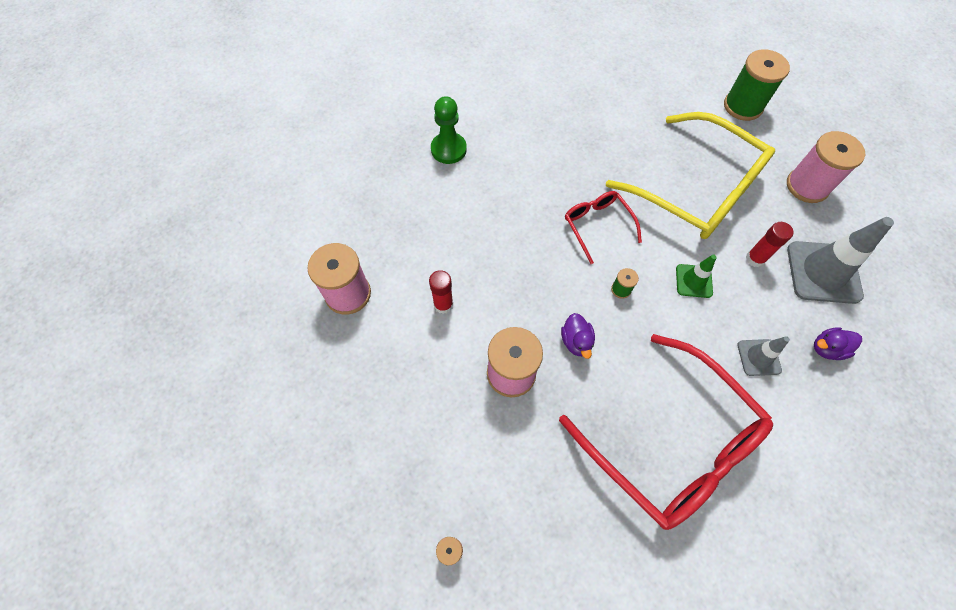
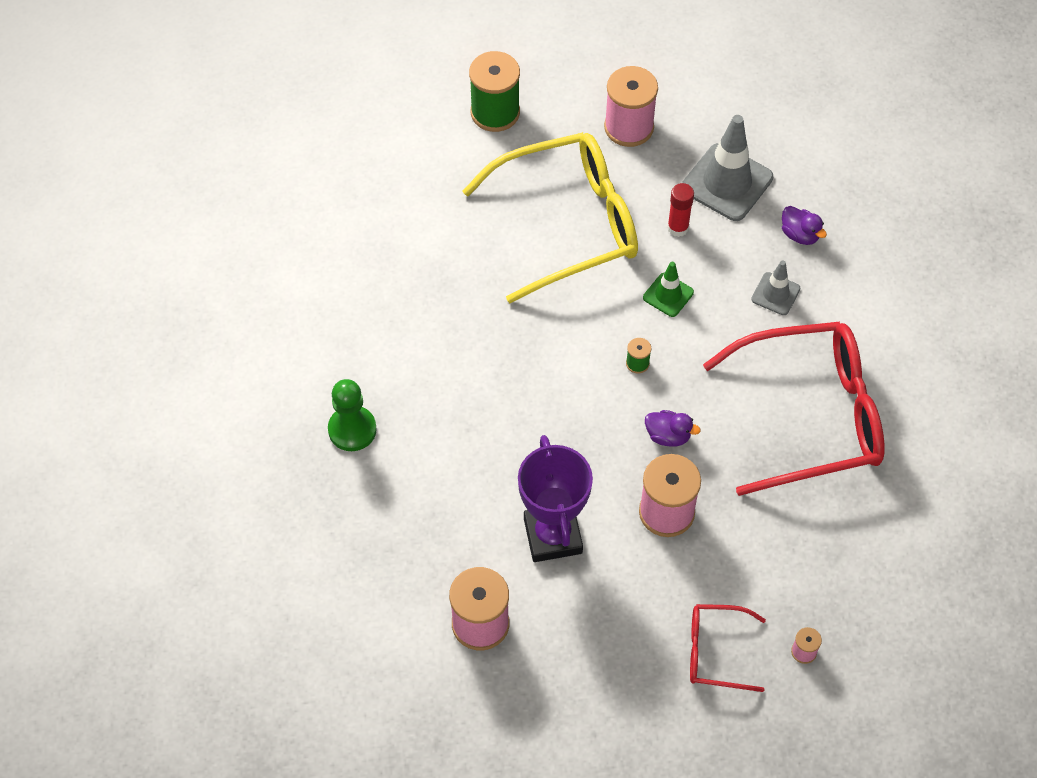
camera: 60 degrees left, 5 degrees down
(443, 305) = (553, 535): red glue stick -> purple trophy
(597, 225) = (551, 340): red glasses -> red glasses (715, 652)
(827, 348) = (800, 234): purple duck -> purple duck turned 60 degrees counterclockwise

